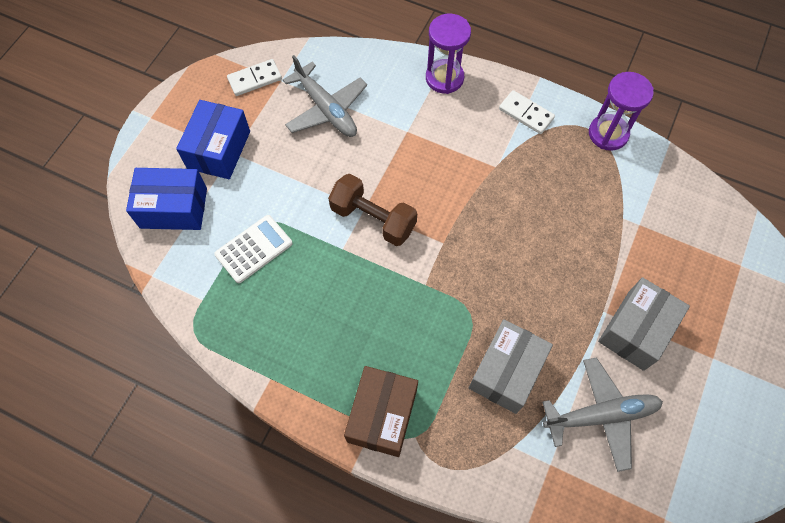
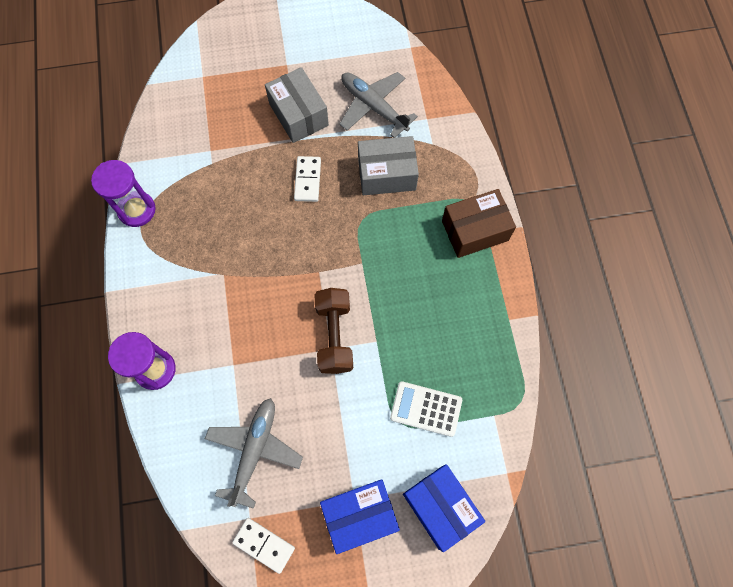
camera: 125 degrees left, 5 degrees up
(526, 113) = (154, 281): white domino -> white domino (307, 180)
(636, 330) = (298, 114): grey box -> grey box turned 60 degrees clockwise

